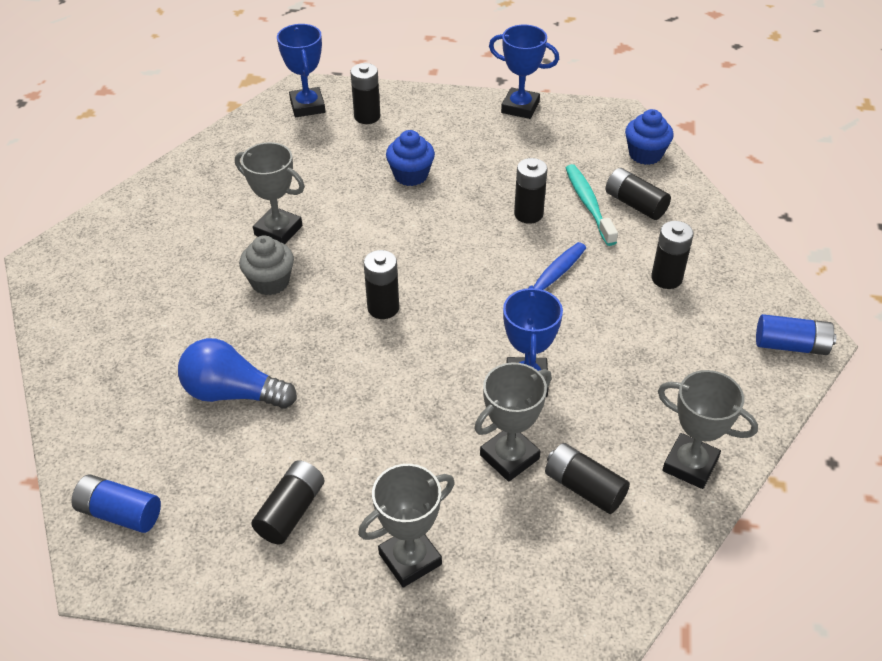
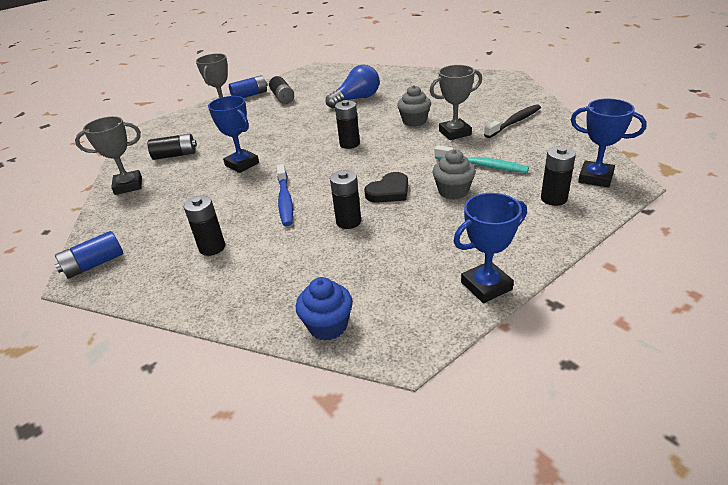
camera: 135 degrees right, 10 degrees down
(120, 513) = (335, 73): blue battery -> blue battery (250, 95)
(212, 195) = (514, 122): none -> black toothbrush
(411, 175) = (453, 191): blue cupcake -> grey cupcake
(453, 216) = (389, 191): none -> black heart
(509, 457) = (219, 145): grey trophy -> none
(588, 204) = (319, 254): turquoise toothbrush -> turquoise toothbrush (482, 165)
(635, 204) = (286, 278): black battery -> none

